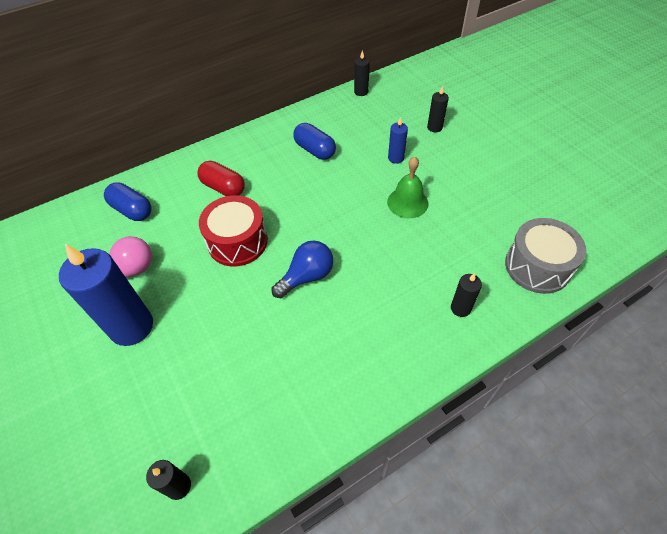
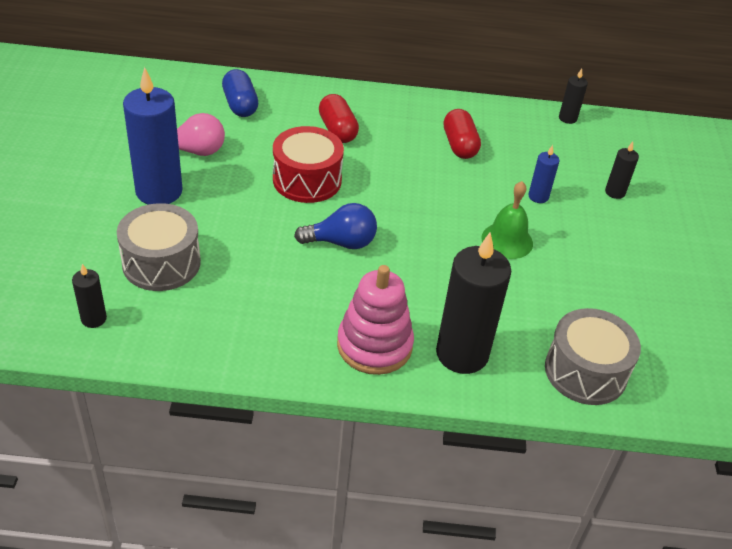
camera: 30 degrees right, 10 degrees down
(190, 390) = (161, 263): none -> grey drum
(315, 150) = (459, 145): blue capsule -> red capsule
(403, 344) = (374, 345): none -> pink stacking toy
(460, 308) = (462, 354): black candle -> black candle, size x2.14

